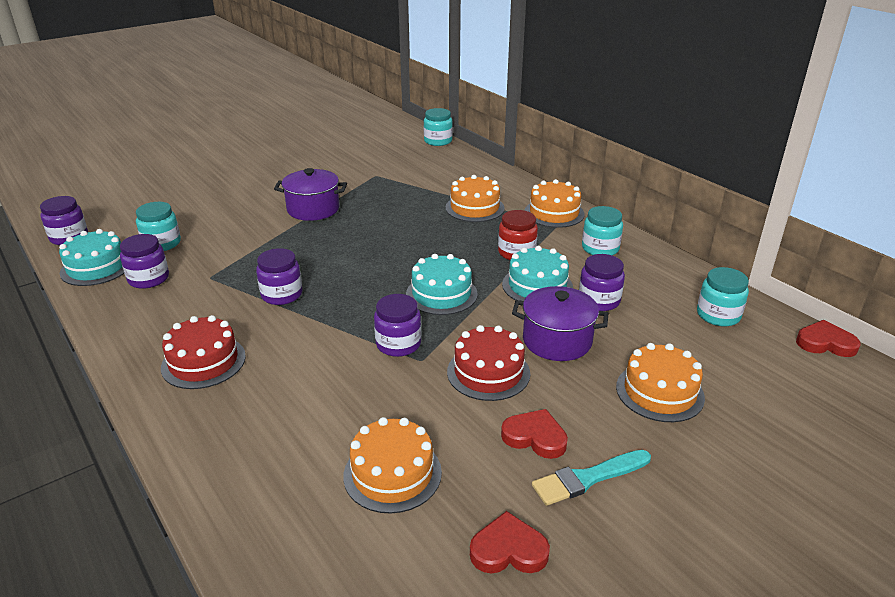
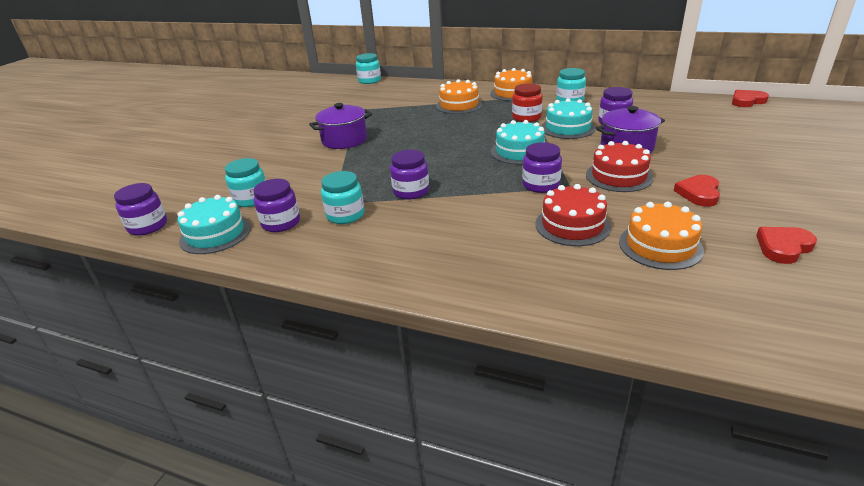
camera: 30 degrees left, 0 degrees up
(203, 362) = (423, 249): red cake -> red cake (572, 225)
(535, 437) = (699, 193): red heart -> red heart turned 60 degrees counterclockwise
(588, 478) = (757, 198): turquoise brush -> none
(659, 392) = (717, 148): orange cake -> none
(718, 315) = (682, 107): turquoise jar -> turquoise jar (345, 215)

